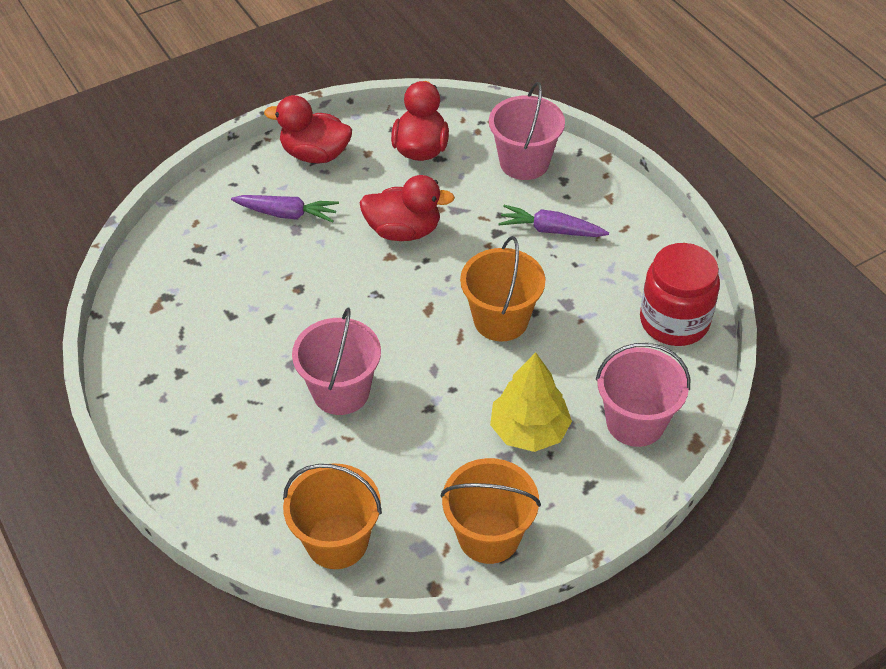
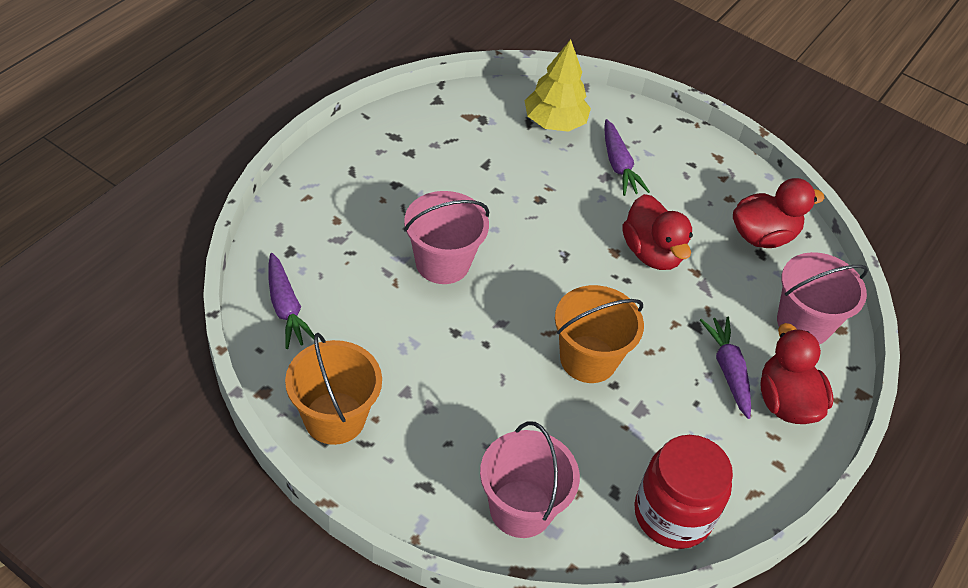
camera: 60 degrees right, 0 degrees up
(315, 154) = (701, 162): red duck -> red duck (786, 402)
(337, 541) = (286, 307): orange bucket -> purple carrot
(529, 430) = (467, 418): yellow tree -> yellow tree (554, 122)

